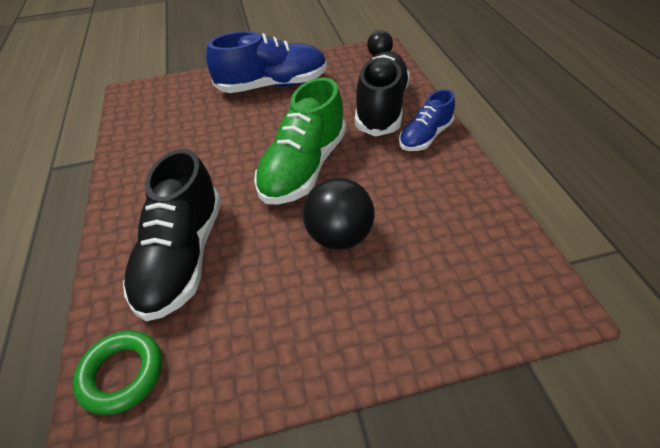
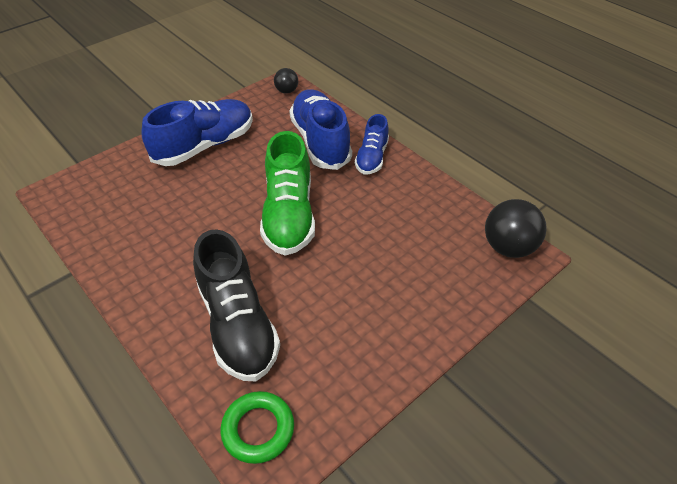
camera: 30 degrees left, 0 degrees up
(339, 236) = (356, 261): black ball -> black ball (508, 247)
(381, 108) = (320, 142): black shoe -> blue shoe

